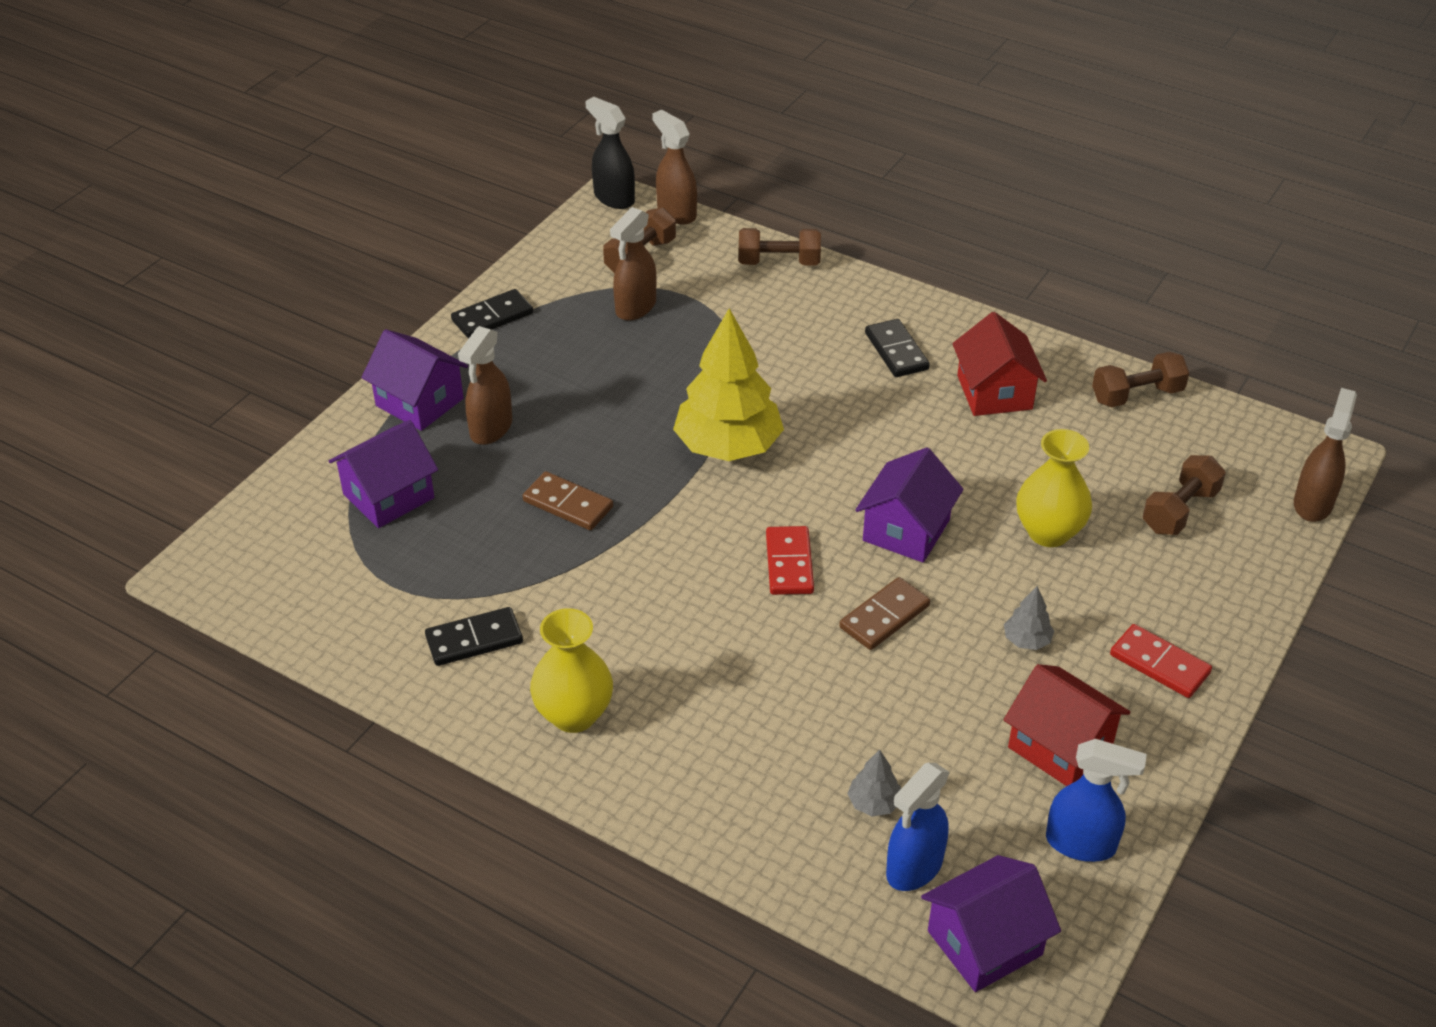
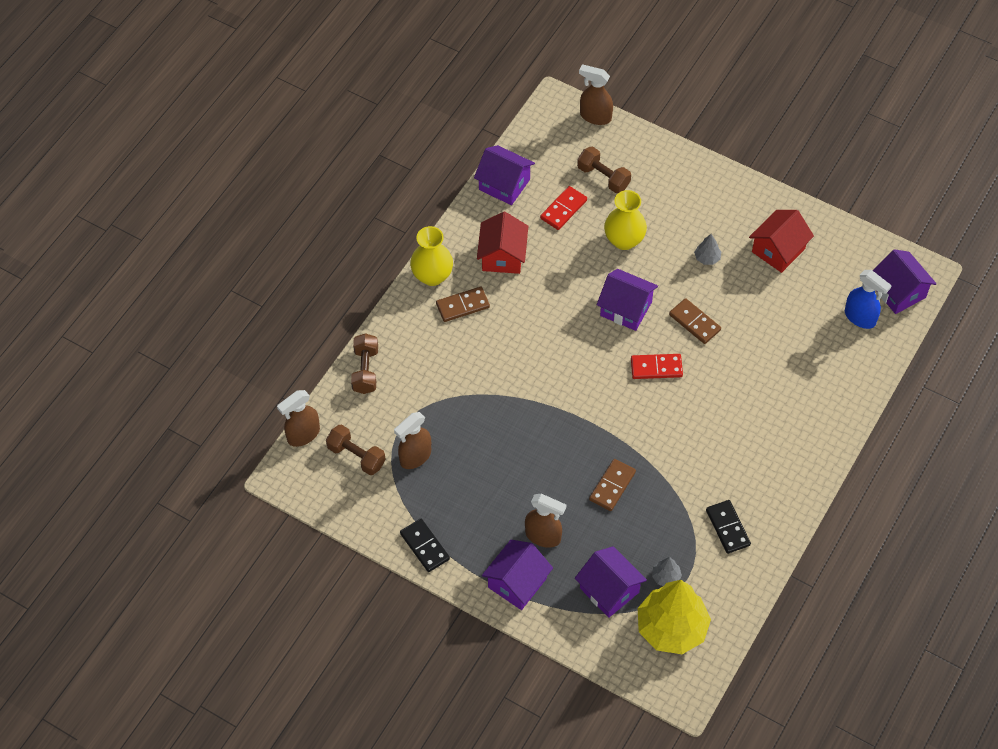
camera: 90 degrees left, 15 degrees up
(574, 715) = (779, 472): yellow vase -> yellow vase (432, 276)
(613, 198) = (282, 477): black spray bottle -> none
(635, 307) = (415, 457): brown spray bottle -> brown spray bottle turned 105 degrees clockwise
(728, 447) = (556, 399): yellow tree -> yellow tree (672, 628)
(874, 803) = (823, 333): grey tree -> grey tree (666, 577)
(896, 351) = (462, 305): black domino -> brown domino
(994, 392) = (502, 256): red house -> red house turned 75 degrees counterclockwise
(1081, 844) = (837, 248): blue spray bottle -> none
(1137, 395) = (504, 184): brown dumbbell -> purple house
(1159, 664) = (719, 201): red domino -> red domino (563, 209)

